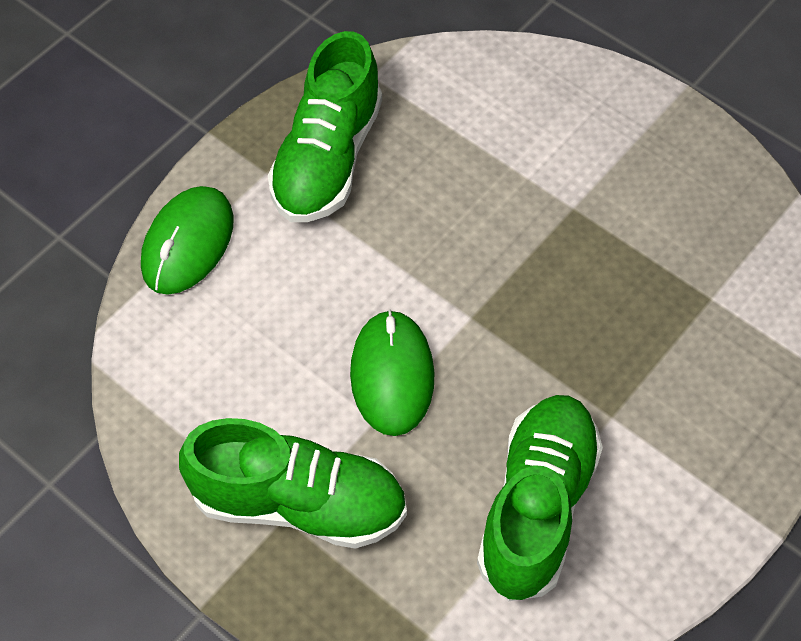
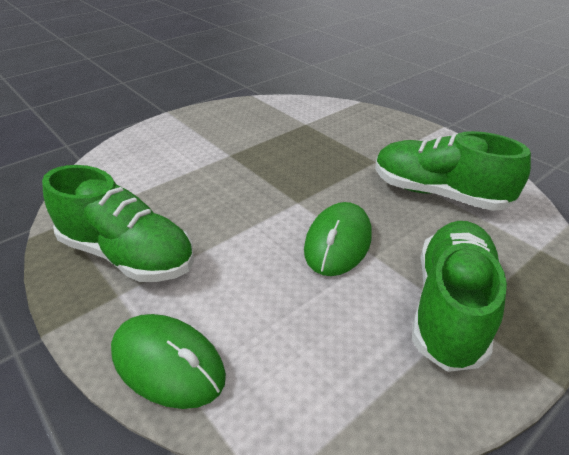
camera: 80 degrees left, 20 degrees down
(392, 375) = (338, 242): green mouse -> green mouse turned 75 degrees counterclockwise

